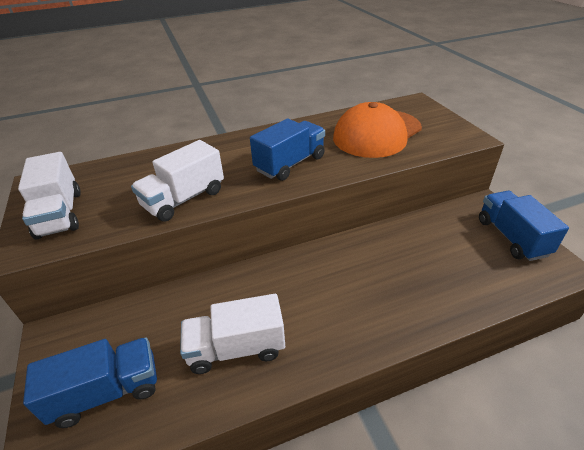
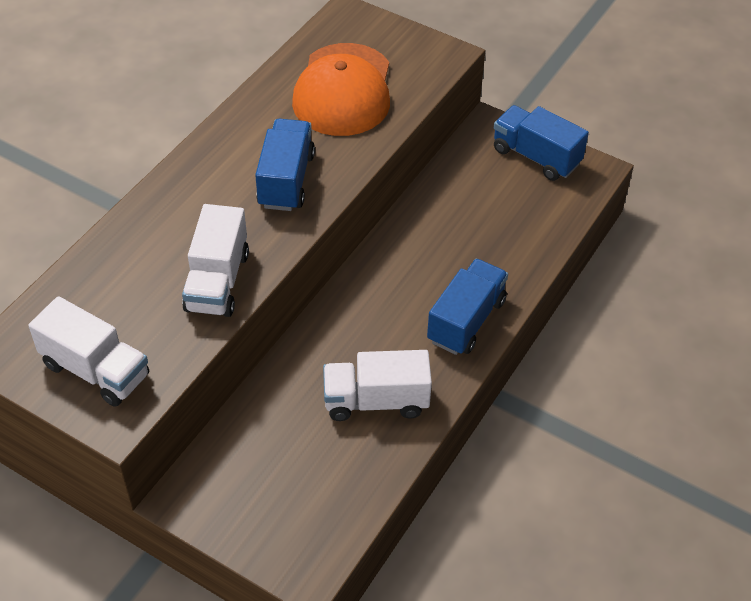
camera: 40 degrees left, 10 degrees up
(107, 392) = (300, 500): blue truck -> blue truck (466, 321)
(236, 348) = (376, 401): white truck -> white truck turned 45 degrees clockwise

